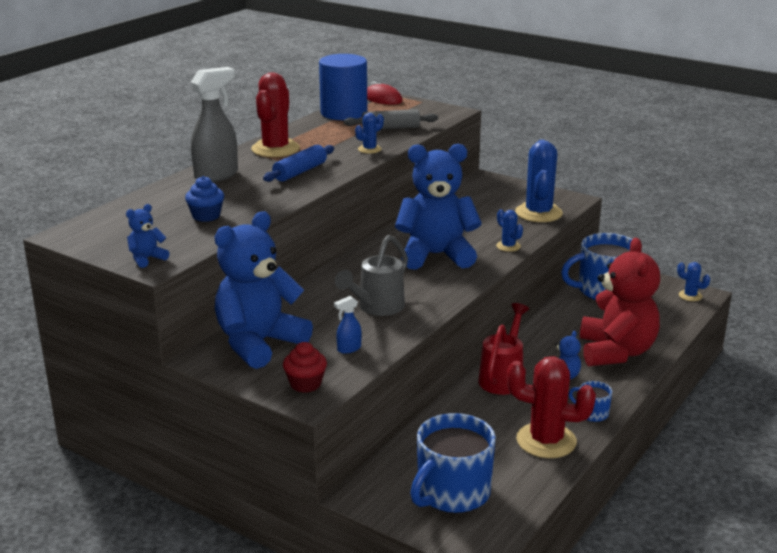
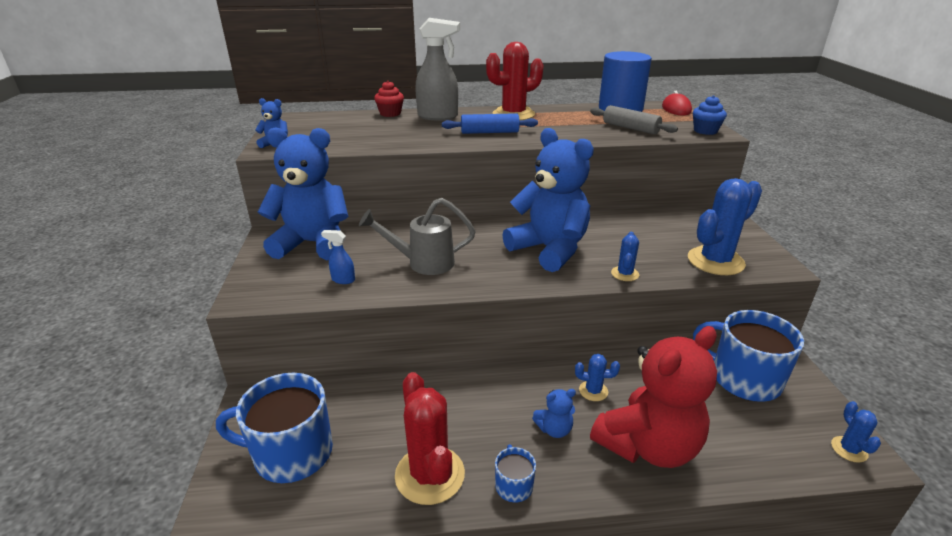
camera: 50 degrees right, 5 degrees up
(206, 216) = (367, 135): blue cupcake -> blue cupcake (705, 131)
(305, 384) = (269, 286): red cupcake -> red cupcake (390, 113)
(369, 149) = (575, 136): blue cactus -> blue cactus (593, 391)
(503, 377) = (505, 391): red watering can -> none

